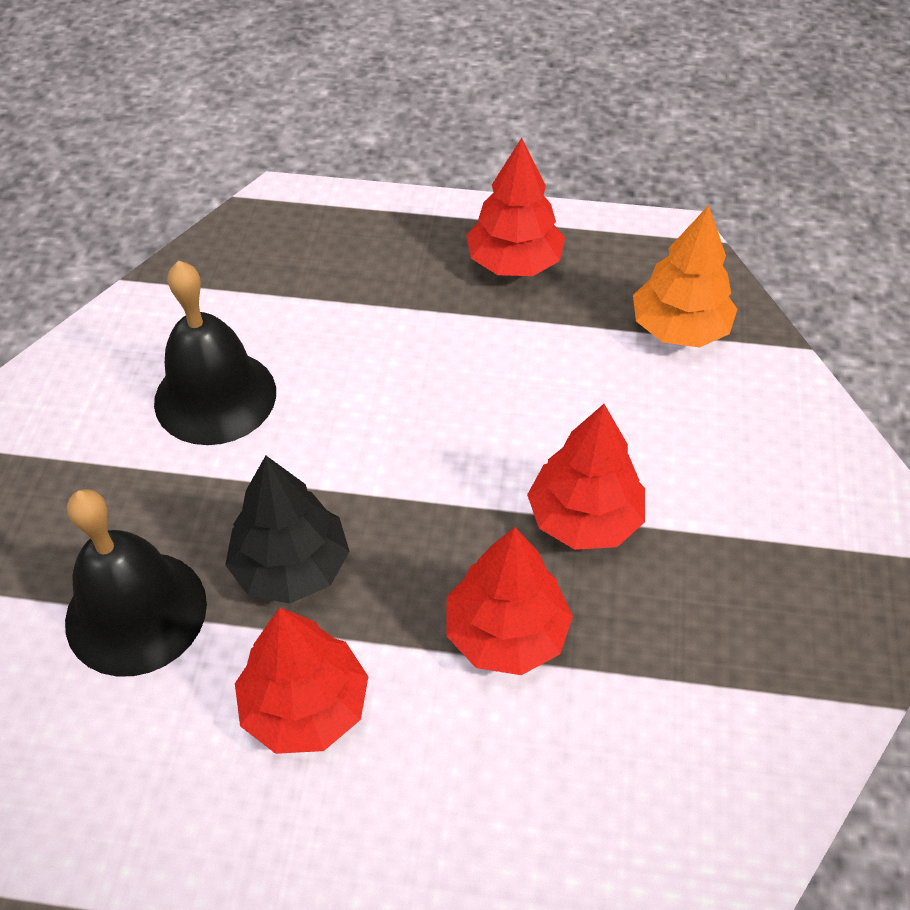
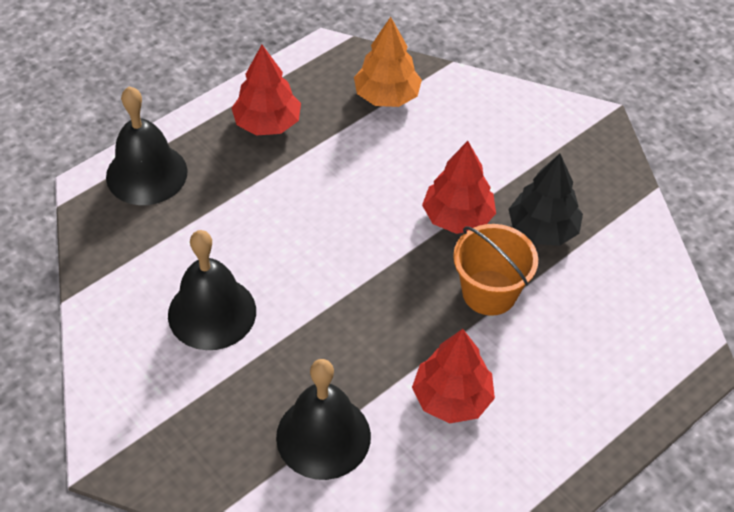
camera: 50 degrees left, 0 degrees up
(291, 566) = (364, 351): black tree -> black tree (542, 229)
(340, 224) = (146, 174): none -> black bell
(506, 633) = (489, 292): red tree -> orange bucket

